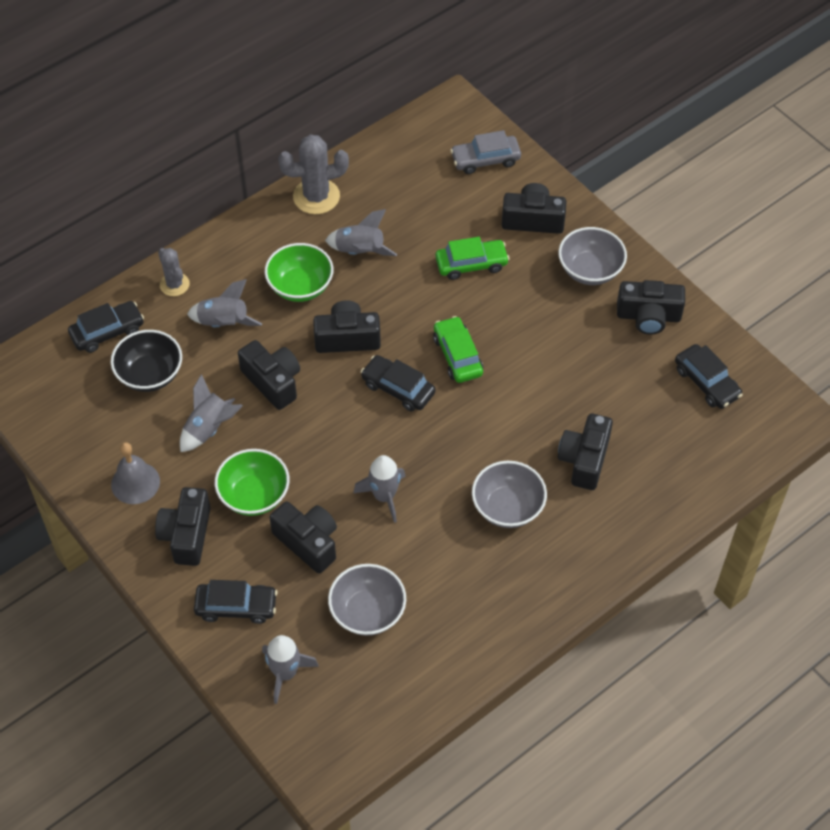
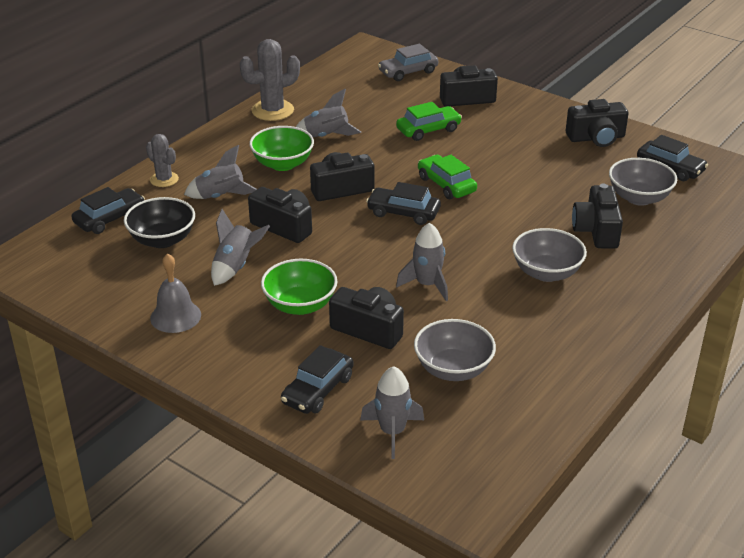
camera: 15 degrees left, 20 degrees down
(186, 535) = (243, 345): black camera -> none
(236, 607) = (317, 390): black car -> black car turned 135 degrees clockwise
(590, 270) = (531, 119): grey bowl -> grey bowl (639, 198)

